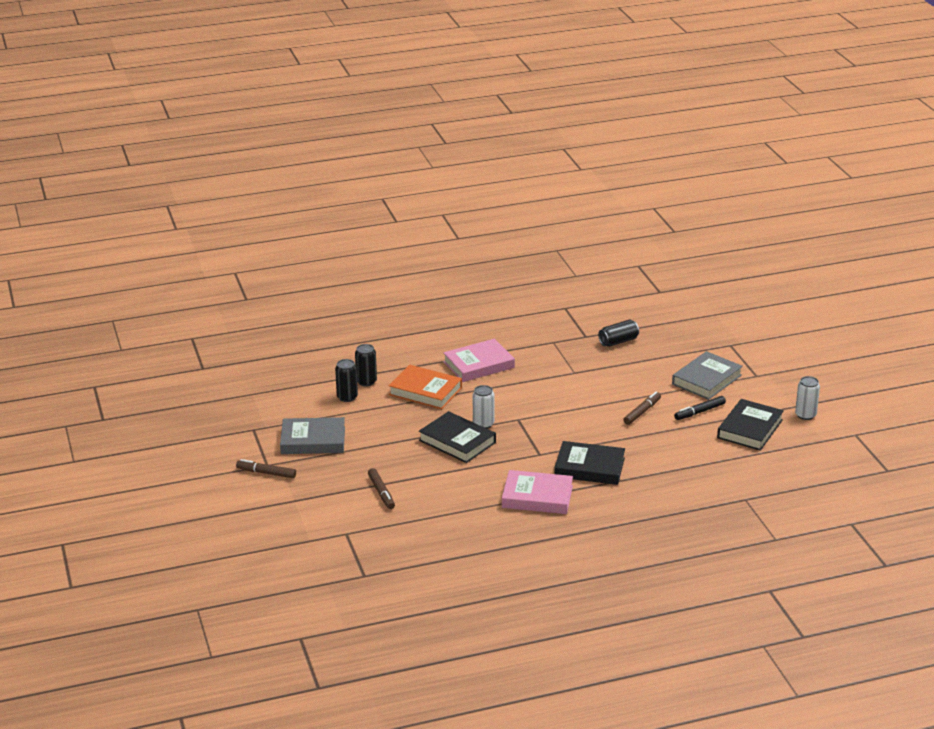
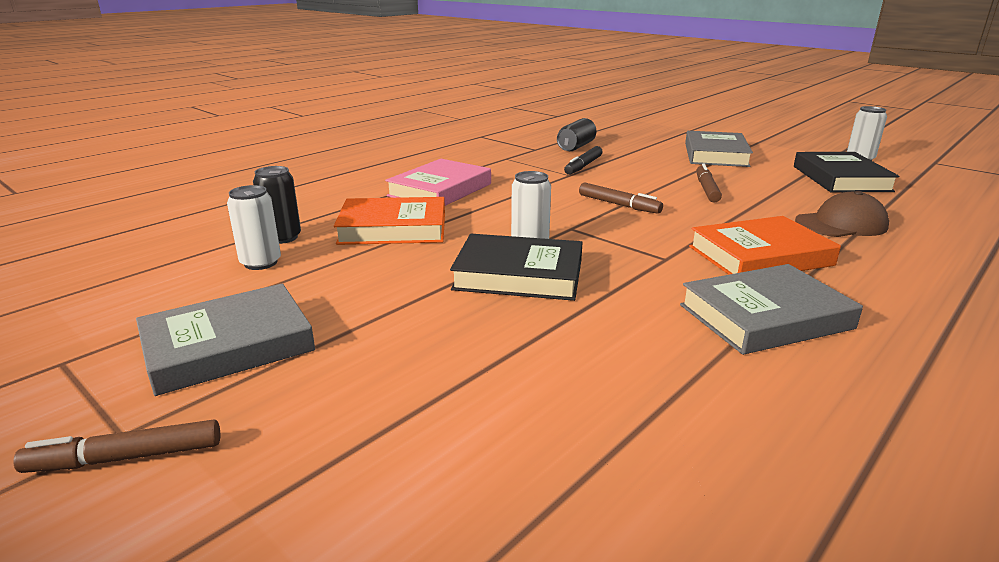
camera: 30 degrees left, 5 degrees down
(347, 397) = (261, 263): black can -> white can
(381, 492) = (473, 407): brown marker -> brown marker (618, 205)
(537, 497) = (765, 317): pink book -> grey book
(589, 467) = (760, 256): black book -> orange book
(673, 462) = (841, 224): none -> brown cap
(699, 412) = (763, 177): black marker -> black marker (583, 166)

